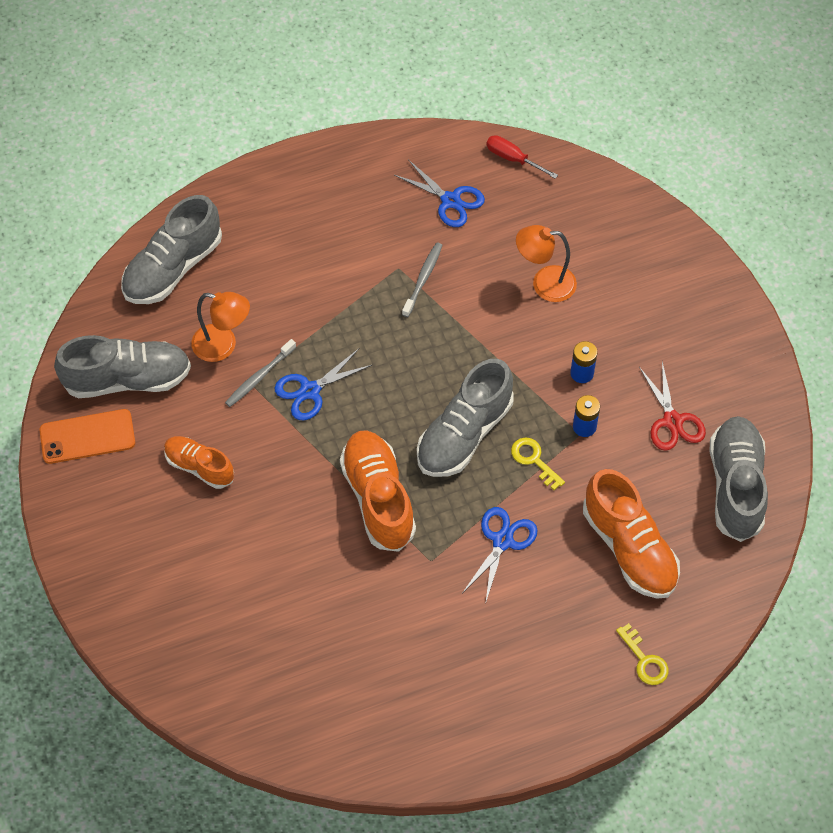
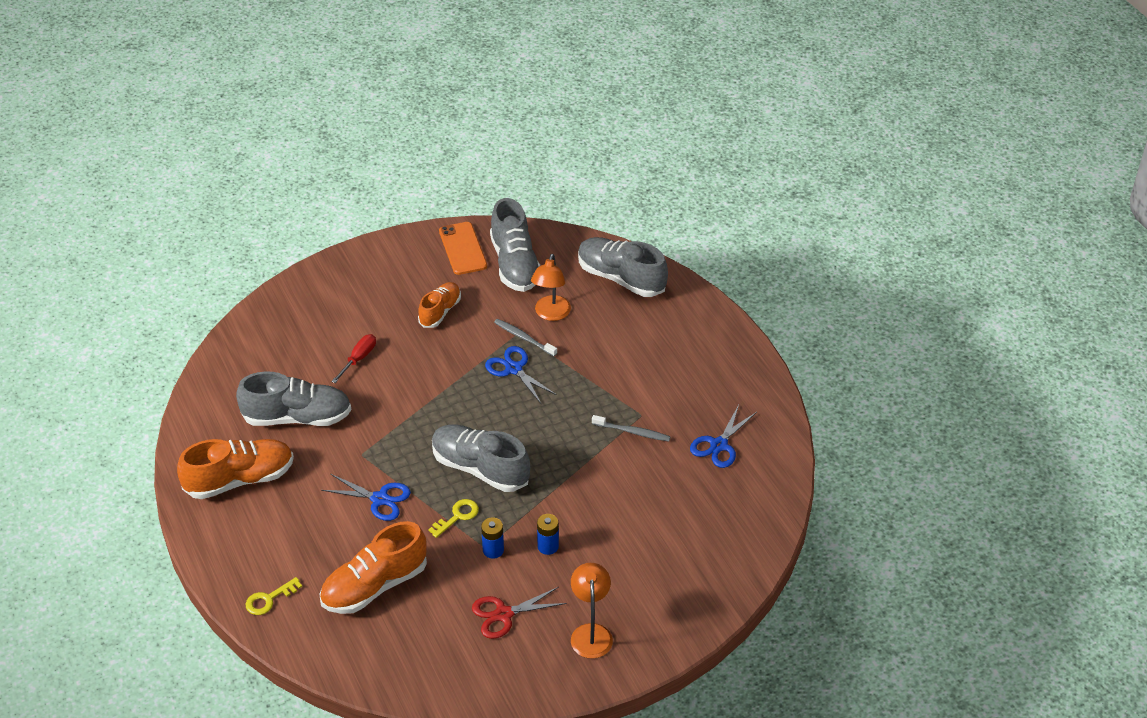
camera: 85 degrees right, 15 degrees down
(378, 498) = (417, 418): orange shoe -> orange shoe (240, 479)
(512, 158) = (774, 486): red screwdriver -> red screwdriver (359, 358)
(544, 283) = (639, 516): orange lamp -> orange lamp (591, 633)
(735, 486) = (439, 664): grey shoe -> grey shoe (297, 417)

